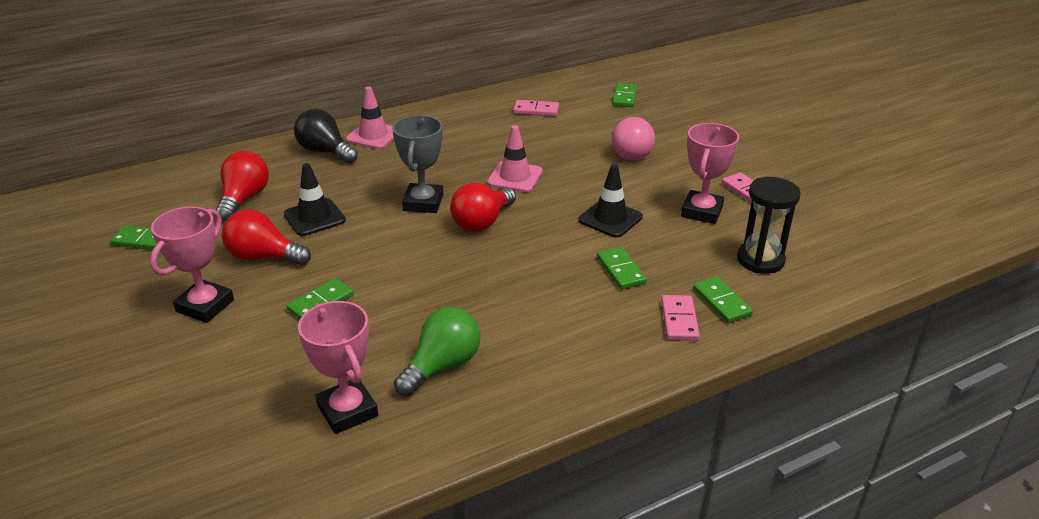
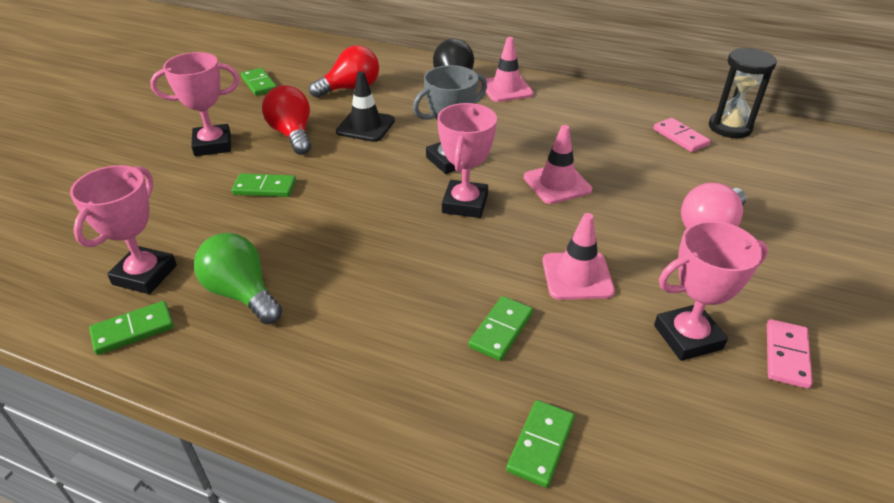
camera: 50 degrees right, 5 degrees up
(442, 366) = (242, 293): green light bulb -> green light bulb turned 135 degrees counterclockwise
(482, 222) = (465, 204): red light bulb -> pink trophy
(610, 219) = (577, 276): black traffic cone -> pink traffic cone
(624, 97) = (801, 172): green domino -> green domino (133, 330)
(679, 320) = (467, 423): pink domino -> none
(760, 260) = (666, 440): black hourglass -> black hourglass (730, 127)

